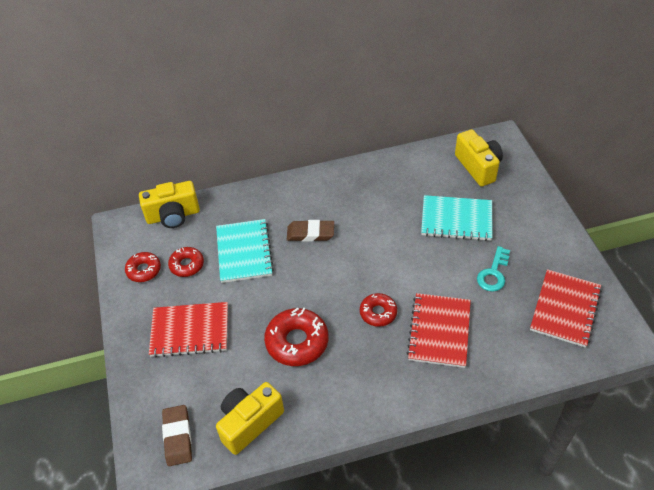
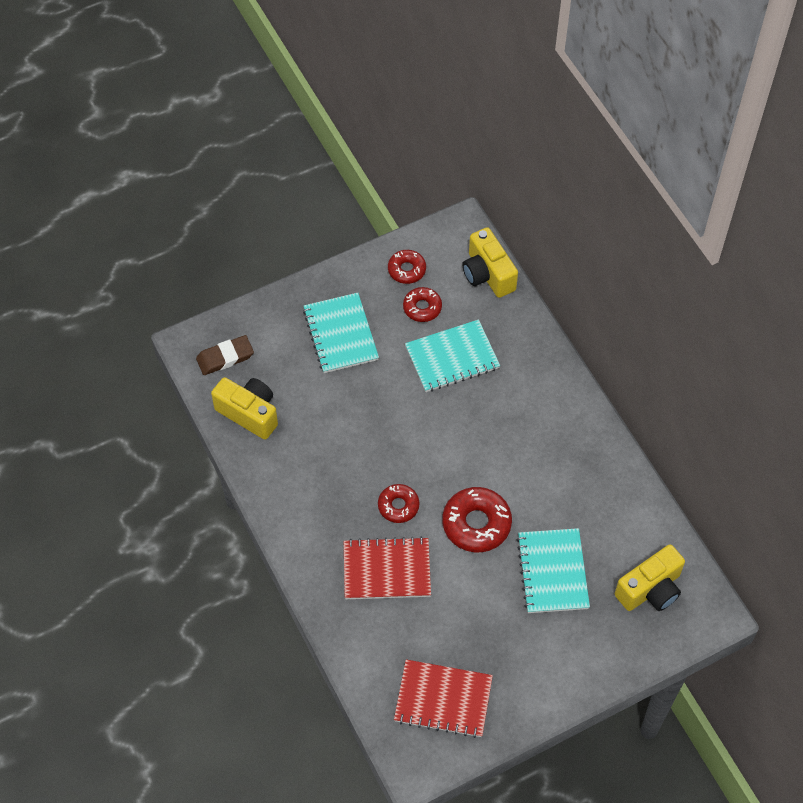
camera: 75 degrees right, 10 degrees up
(190, 331) = (340, 334): red notebook -> turquoise notebook
(297, 342) = (346, 435): red donut -> red donut (476, 524)
(310, 233) = (494, 418): brown eraser -> none
(493, 273) = (478, 619): turquoise key -> none

